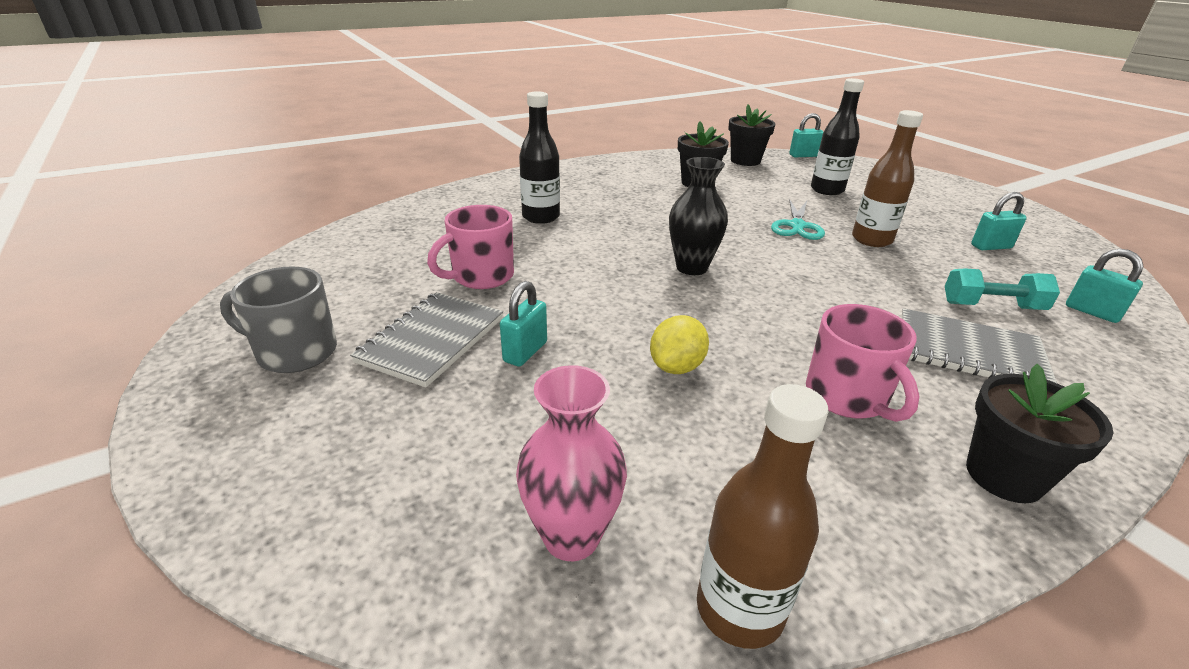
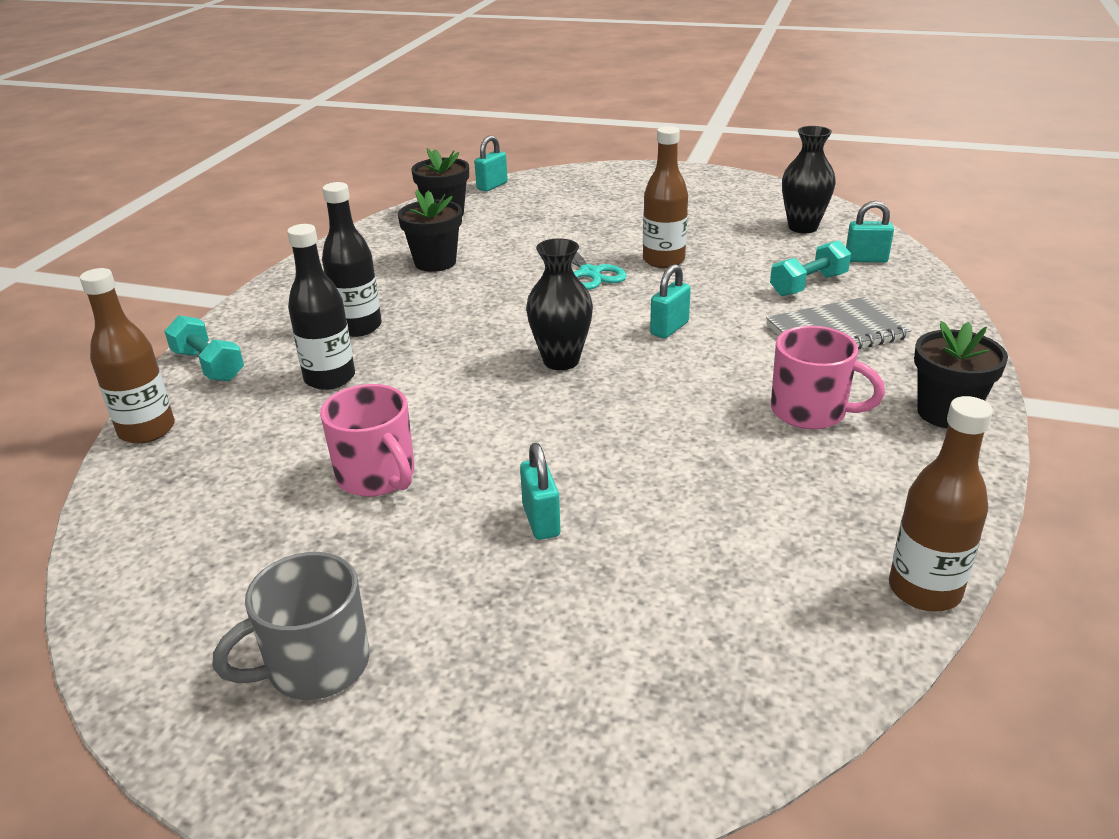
camera: 40 degrees left, 0 degrees up
(422, 203) = (147, 430): none -> brown bottle
(432, 340) = (438, 564): grey notebook -> none
(481, 276) = (377, 476): pink mug -> pink mug turned 45 degrees counterclockwise
(495, 186) = (208, 365): none -> turquoise dumbbell
(571, 537) = (785, 625): pink vase -> none
(676, 367) = (675, 458): yellow lemon -> none
(827, 190) = (564, 220): black bottle -> black bottle (358, 327)
(991, 247) = (750, 228): turquoise padlock -> turquoise padlock (669, 328)
(1050, 264) = (802, 227): none -> black vase

